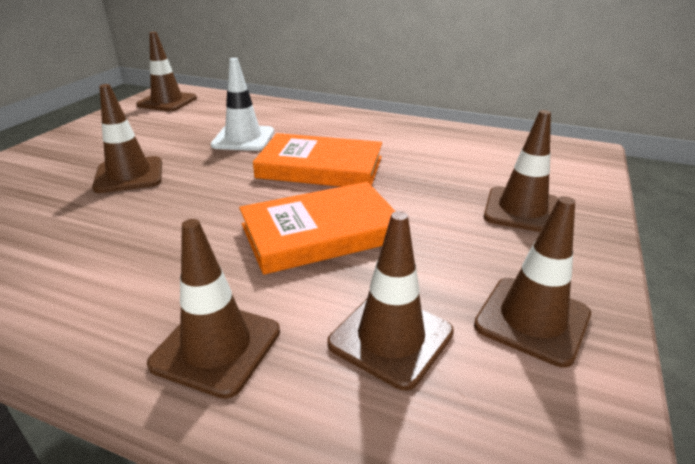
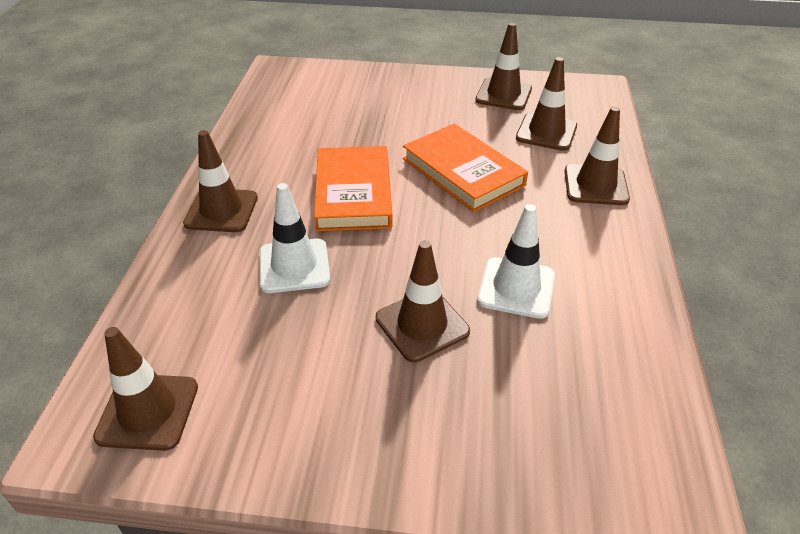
camera: 105 degrees left, 10 degrees up
(112, 225) = (516, 288): none -> white traffic cone
(522, 210) = (389, 95): brown traffic cone -> brown traffic cone (221, 210)

